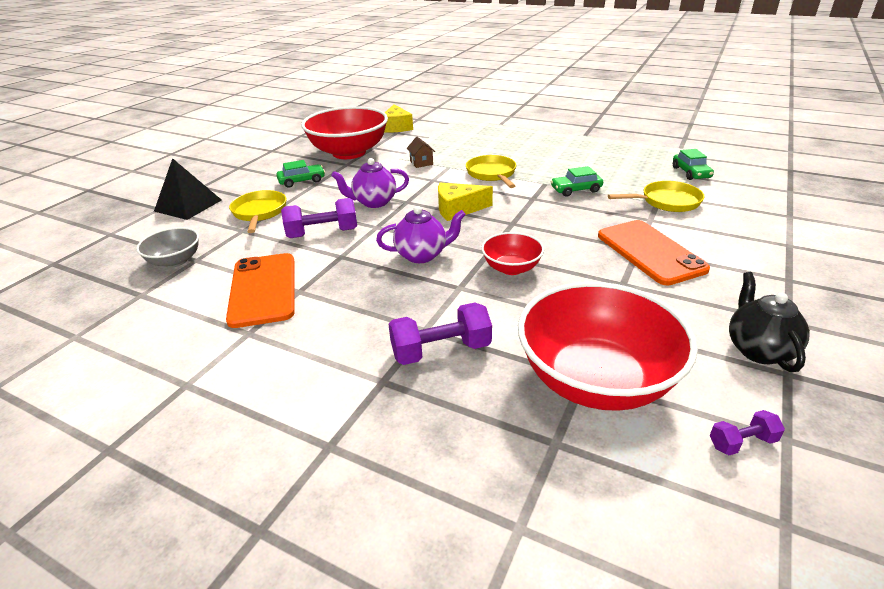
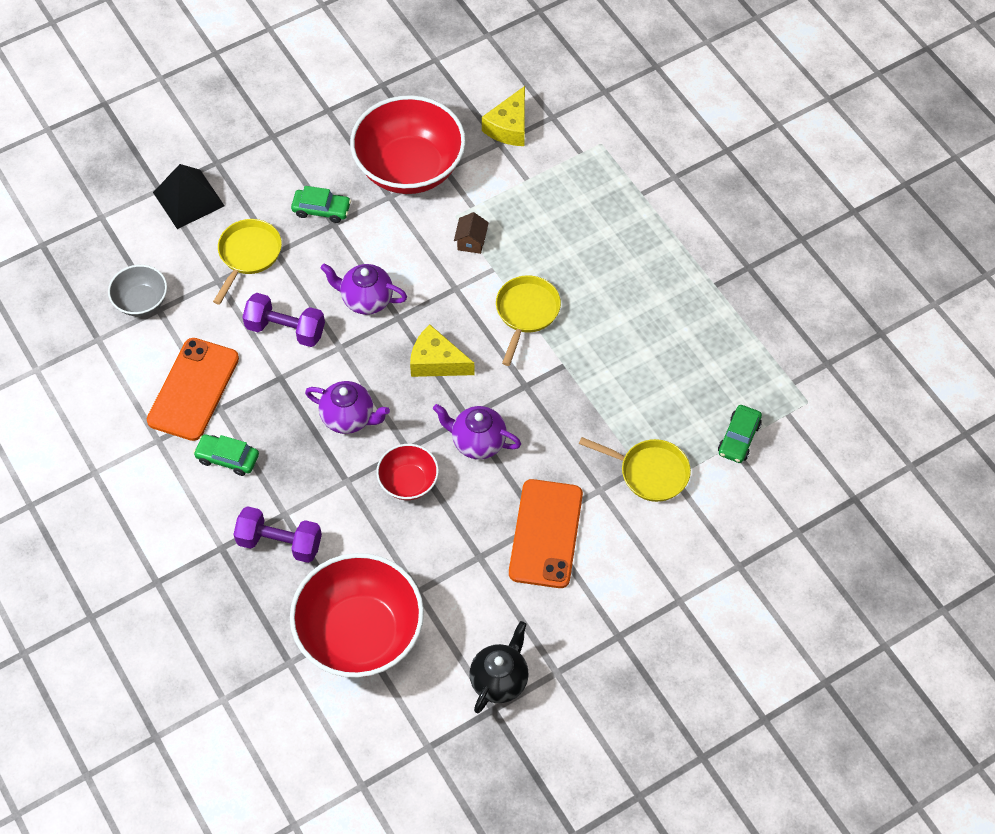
camera: 30 degrees right, 25 degrees up
(536, 231) = (477, 442): none -> purple teapot
(576, 190) = (582, 397): green car -> green car (227, 458)
(742, 442) = (398, 732): purple dumbbell -> none

